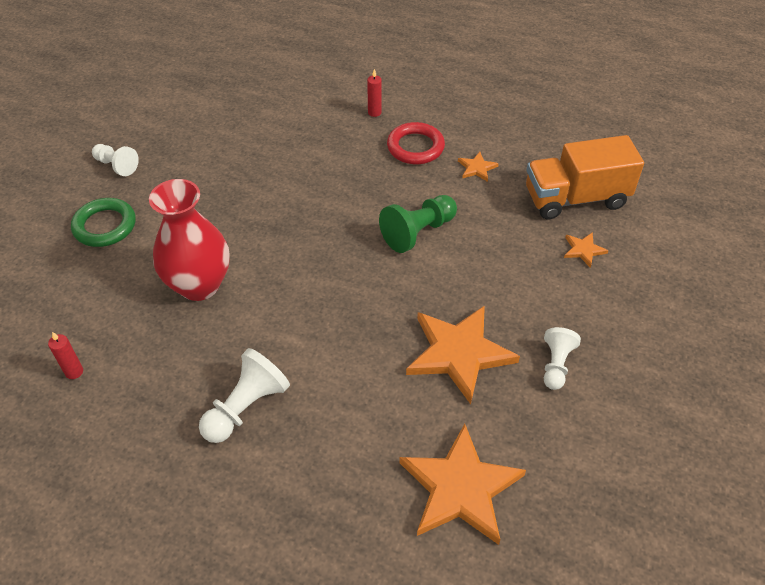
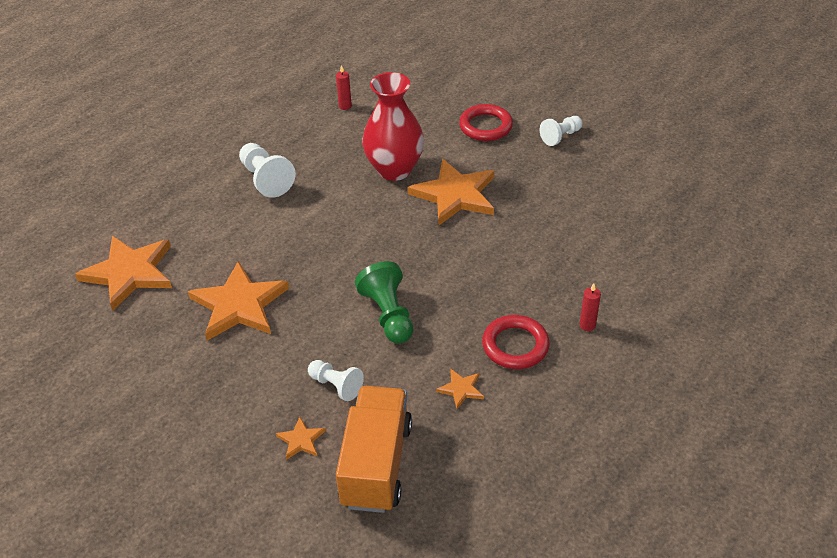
camera: 110 degrees right, 5 degrees down
(105, 226) = (485, 126): green ring -> red ring
(231, 225) = (455, 195): none -> orange star
(556, 365) = (188, 365): white pawn -> white pawn (336, 385)

